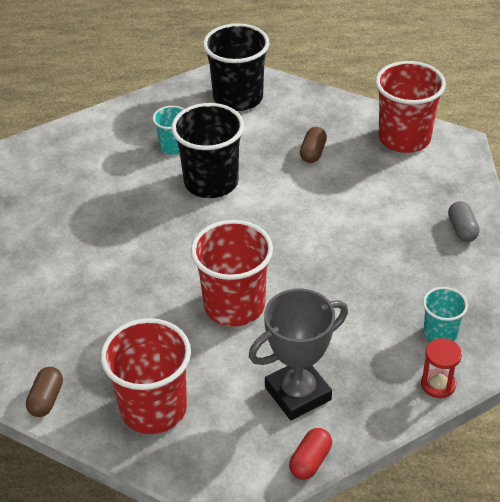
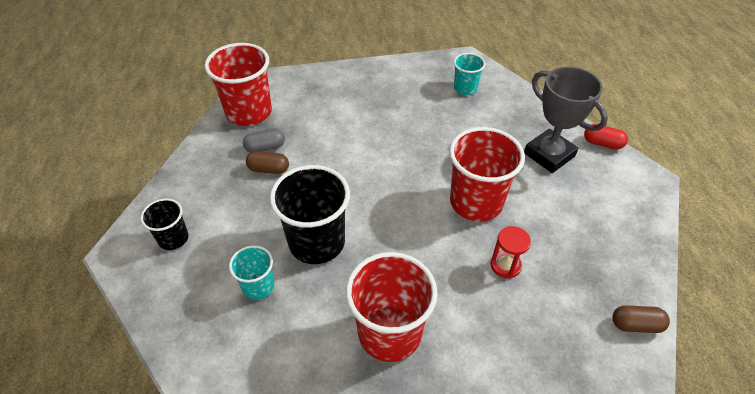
camera: 100 degrees left, 5 degrees up
(153, 409) = (605, 240): red cup -> red cup (389, 333)
(238, 98) = (173, 238): black cup -> black cup, size x0.54
(438, 384) = (510, 88): red hourglass -> red hourglass (505, 265)
(462, 229) = (359, 80): grey capsule -> grey capsule (265, 148)

